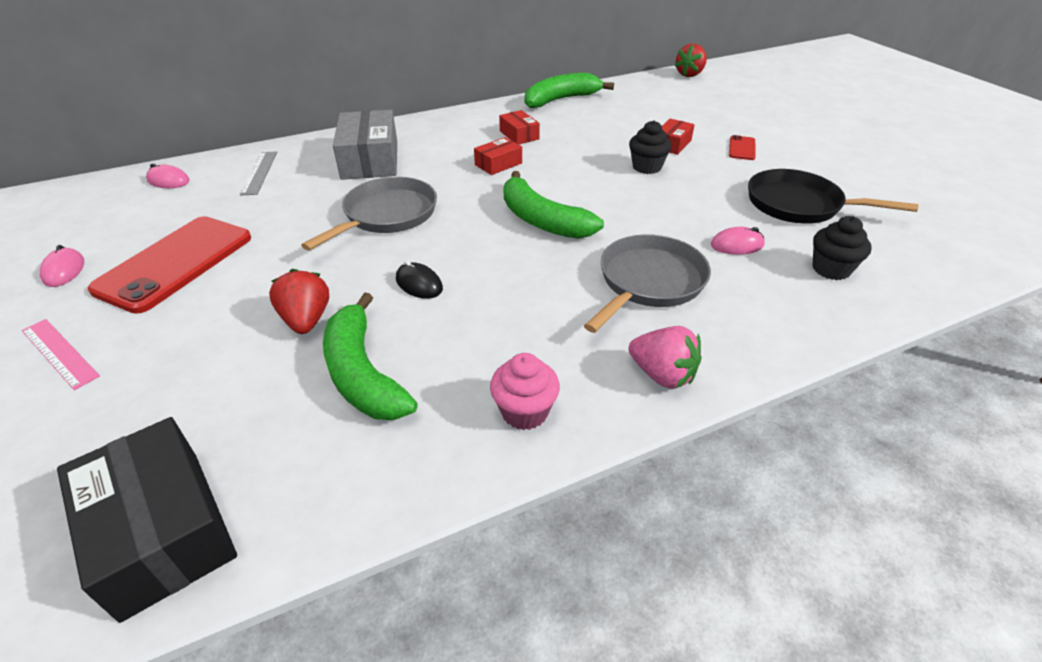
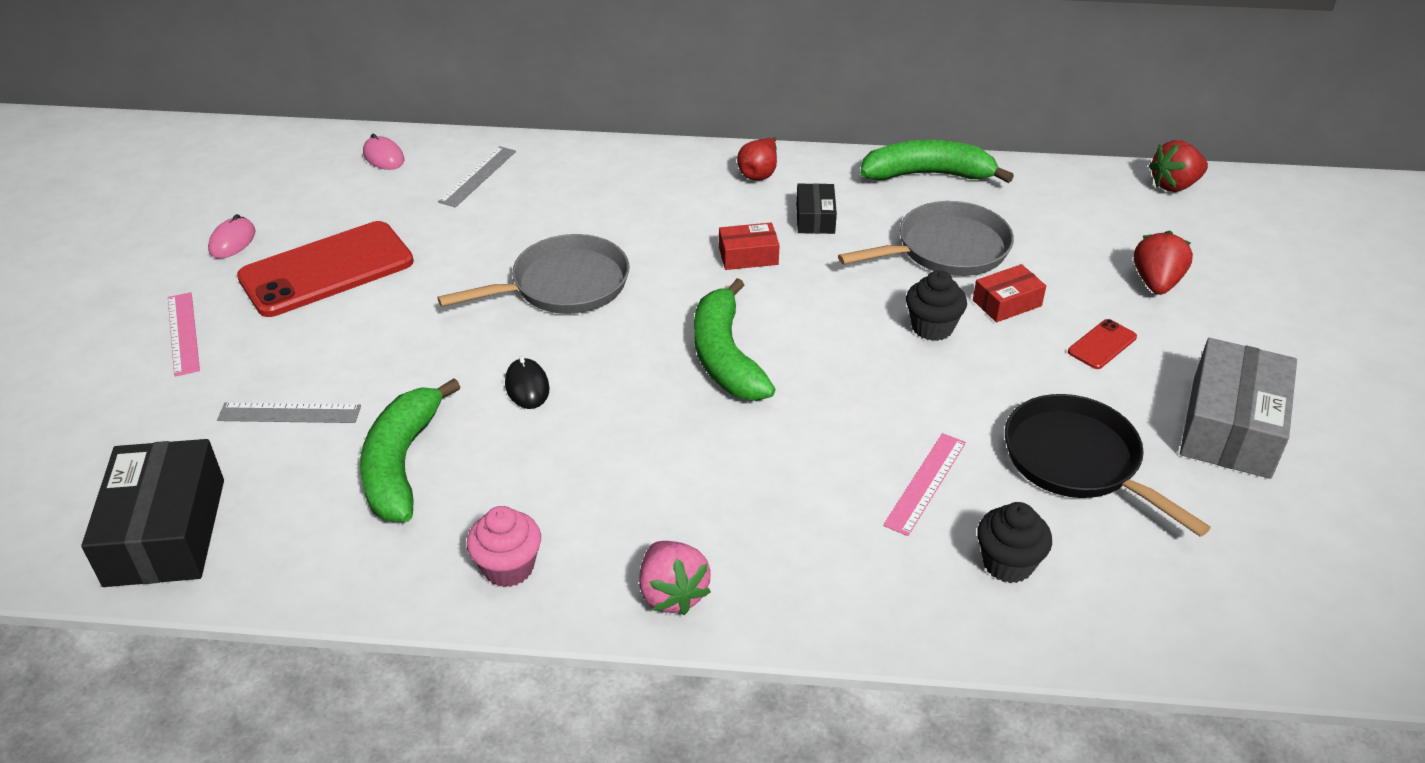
camera: 30 degrees right, 0 degrees up
(222, 376) = (289, 413): none -> grey ruler
(306, 320) = (395, 385): red strawberry -> red strawberry (1156, 283)
(370, 160) = (606, 198): grey box -> grey box (1231, 427)
(460, 123) = (759, 173): none -> red pear
(519, 135) = (815, 218): red box -> black box
(648, 282) = (766, 486): grey pan -> grey pan (946, 249)
(737, 245) = (925, 483): pink mouse -> pink ruler

